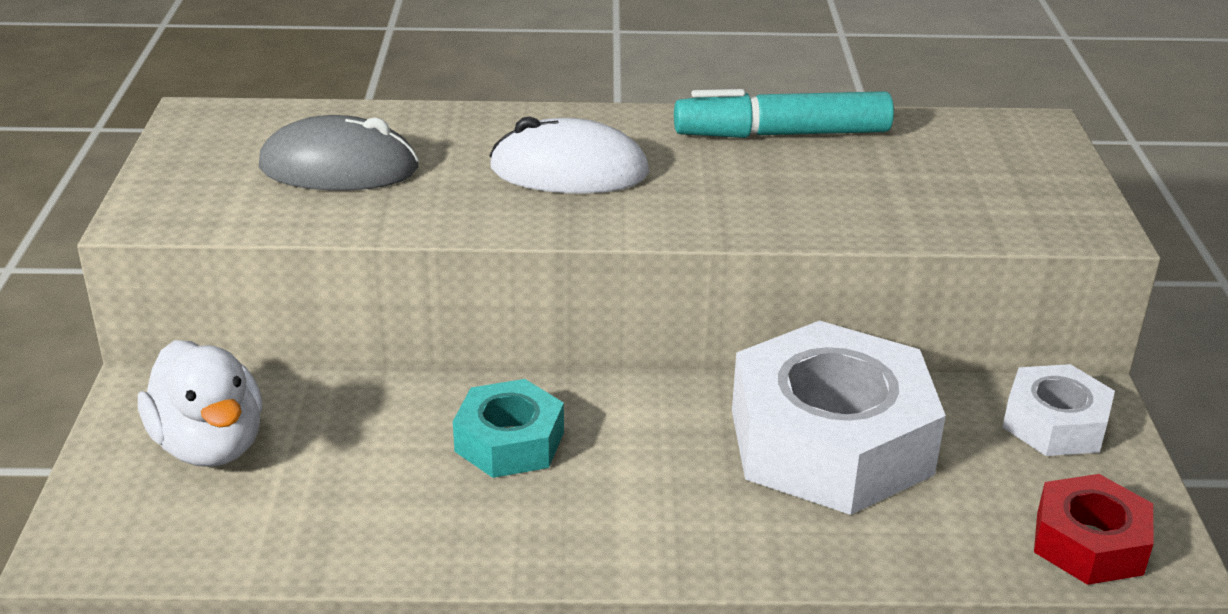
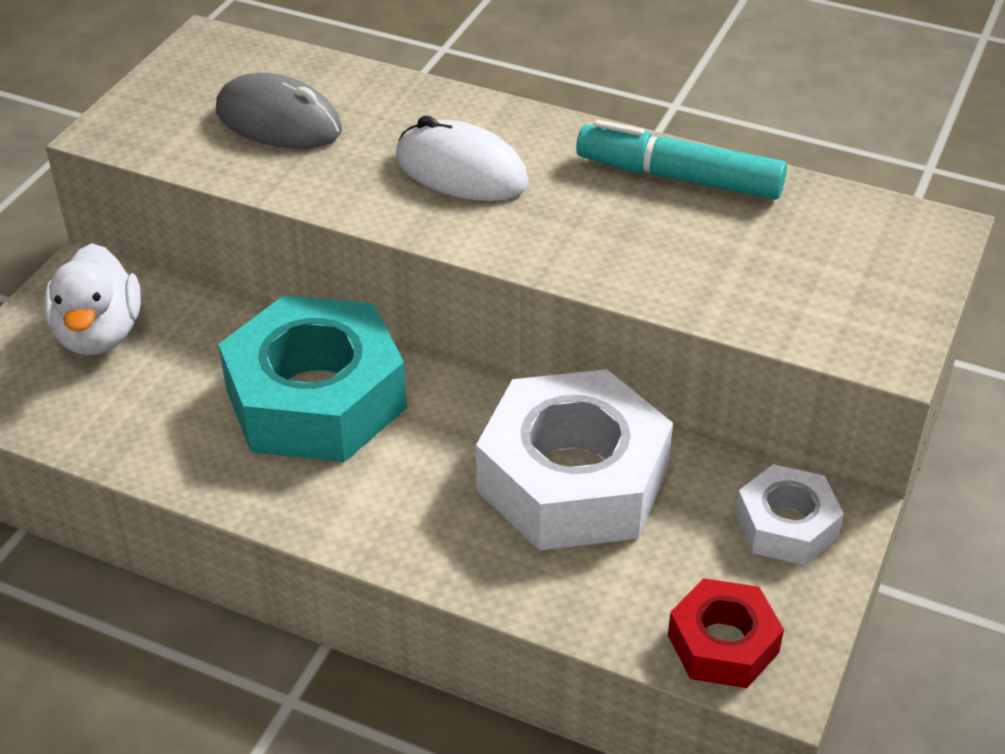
camera: 25 degrees right, 10 degrees up
(509, 442) = (316, 399): turquoise nut -> turquoise nut, size x1.92

